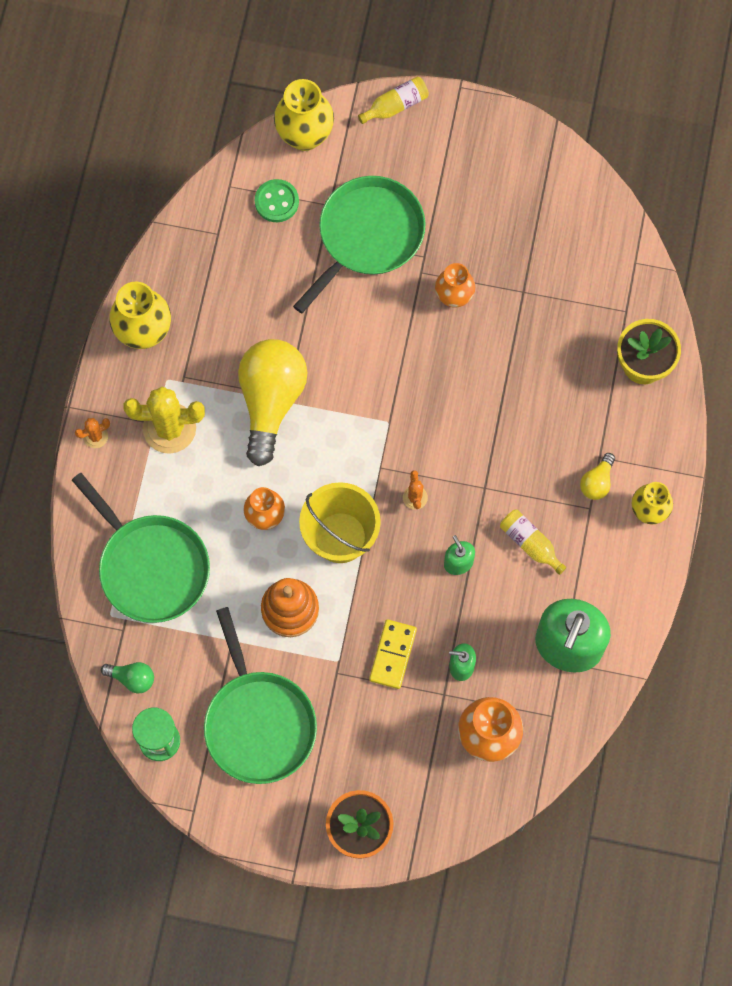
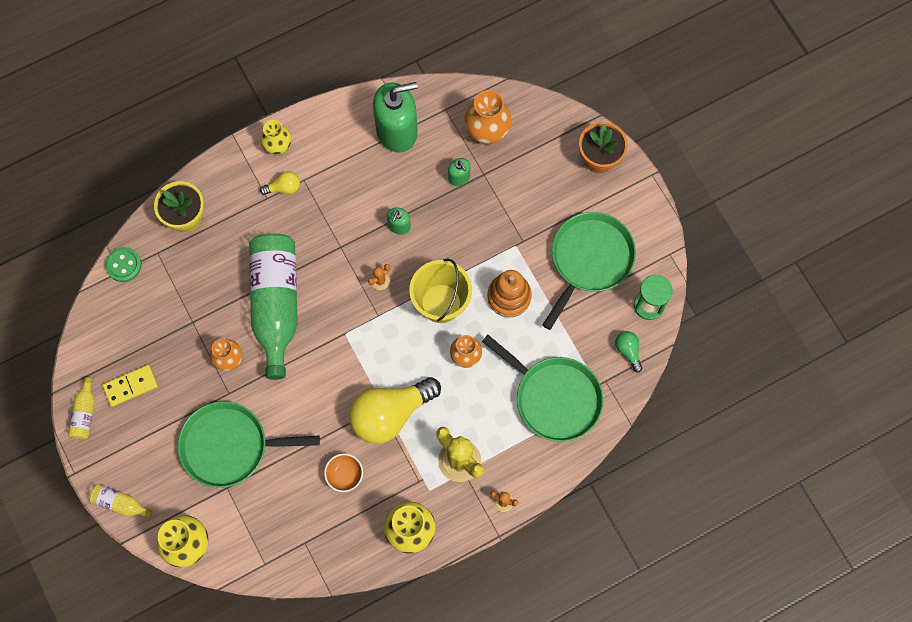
camera: 130 degrees left, 0 degrees up
(150, 566) = (554, 397): green pan -> green pan turned 120 degrees clockwise
(248, 315) = (345, 475): none -> orange bowl
(276, 202) = (251, 523): green button -> green button (124, 265)
(393, 655) = (485, 219): yellow domino -> yellow domino (130, 386)
(475, 381) = (276, 304): none -> green bottle
(530, 543) = (353, 196): yellow bottle -> yellow bottle (85, 413)

